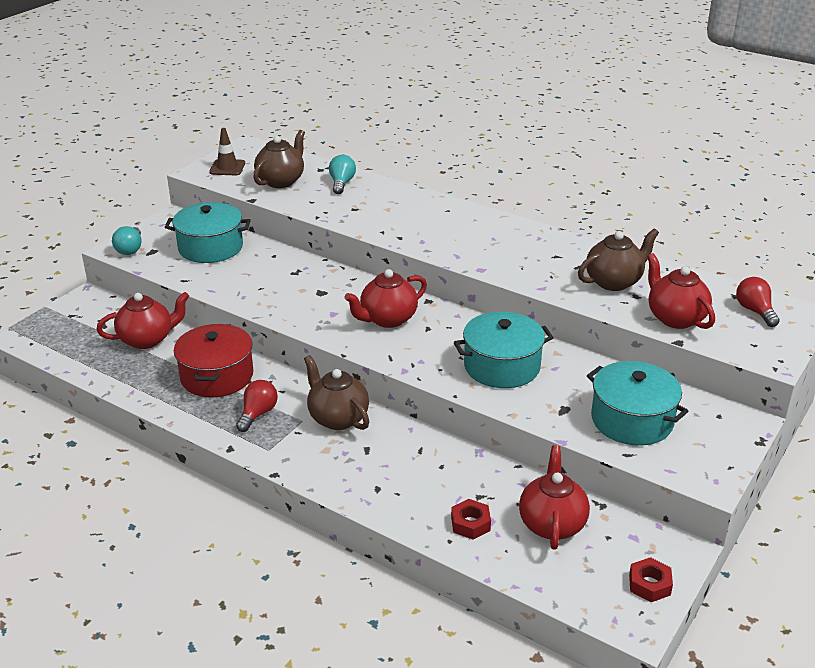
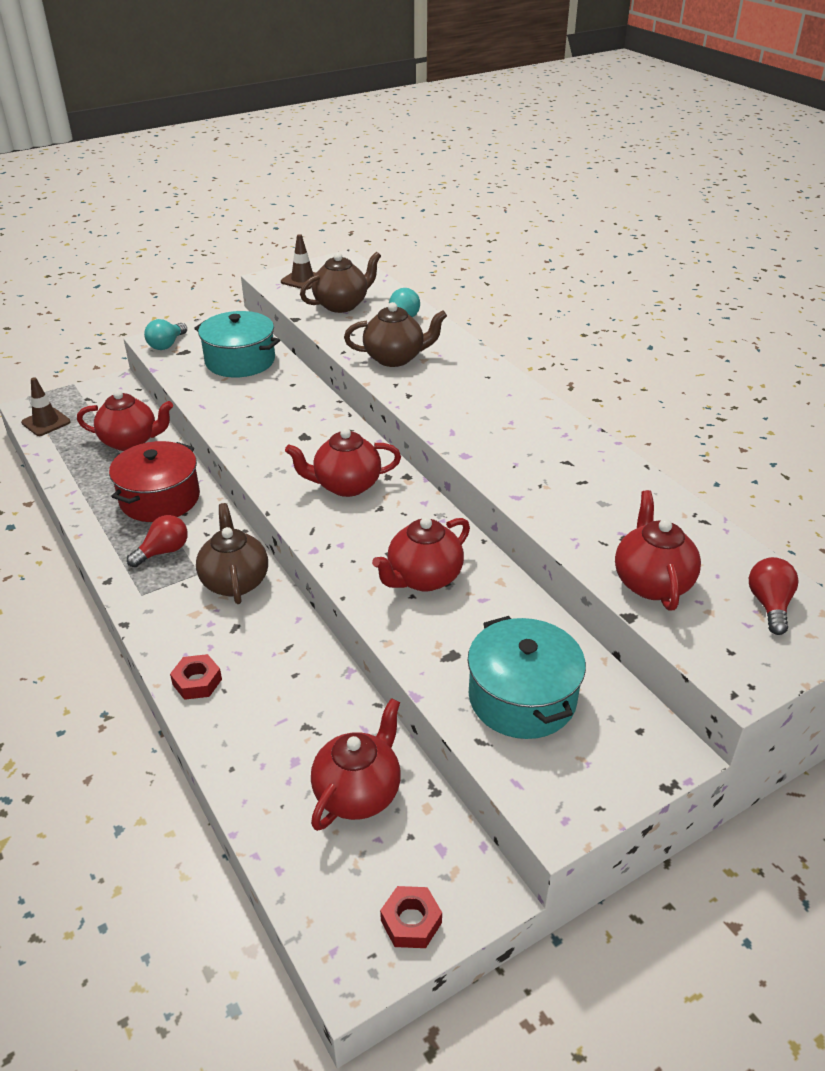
camera: 25 degrees right, 5 degrees up
(50, 344) = (46, 422): none -> brown traffic cone
(470, 524) = (269, 757): red nut -> red nut (197, 682)
(502, 366) = (423, 578): turquoise pot -> red teapot
(614, 281) = (612, 513): brown teapot -> brown teapot (395, 358)

